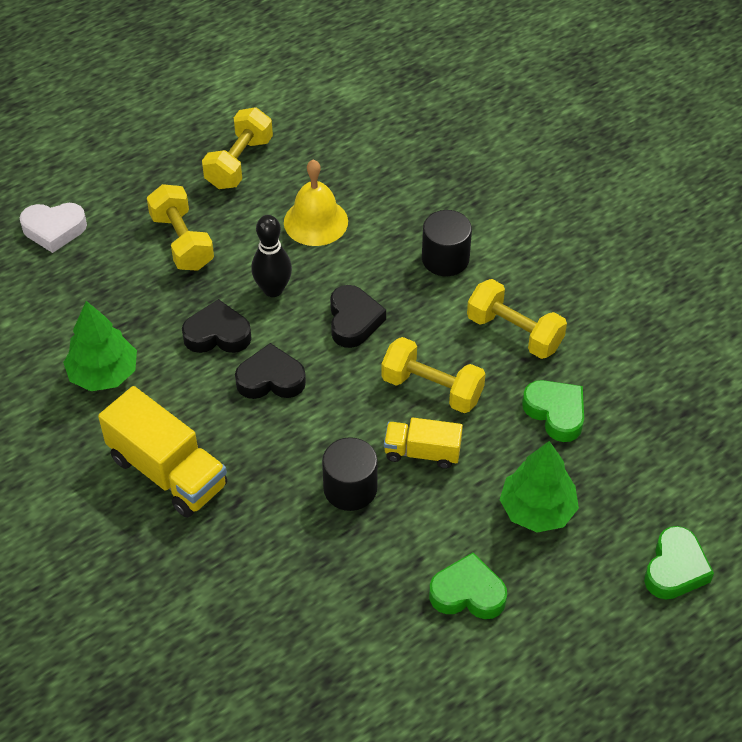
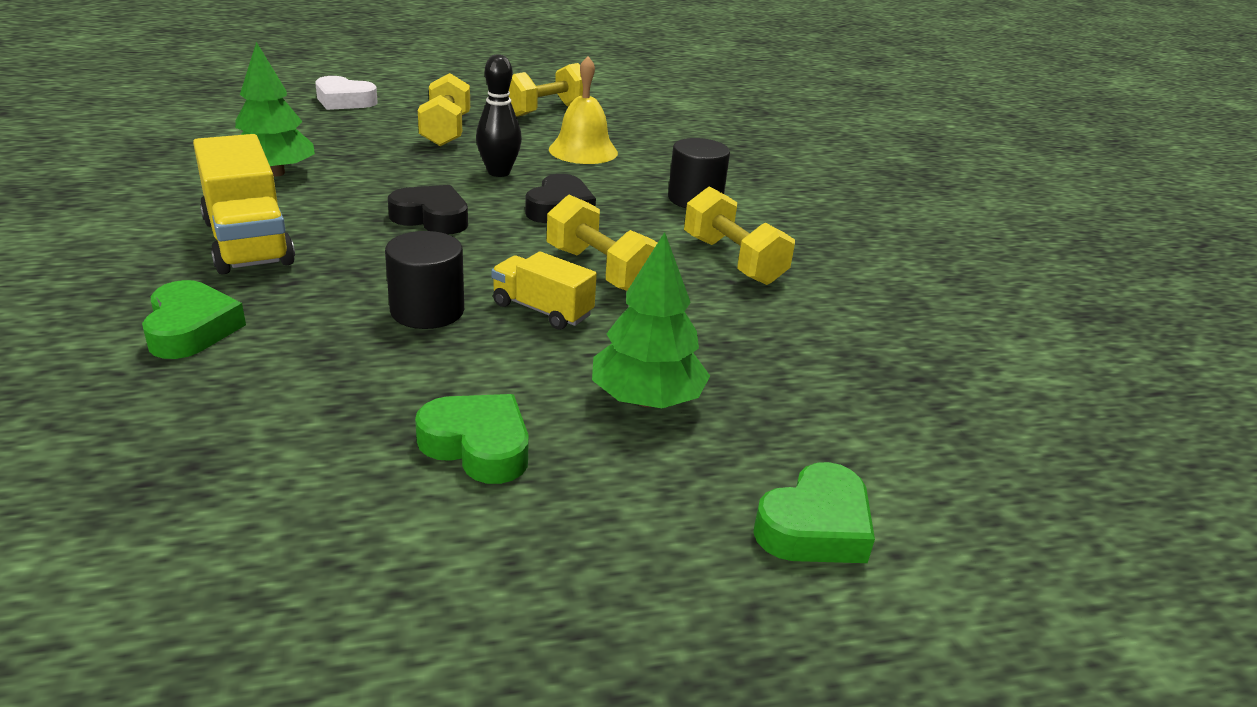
camera: 20 degrees right, 20 degrees down
(217, 334) = (413, 181): black heart -> none
(555, 413) = (738, 328): green heart -> green heart (191, 329)

